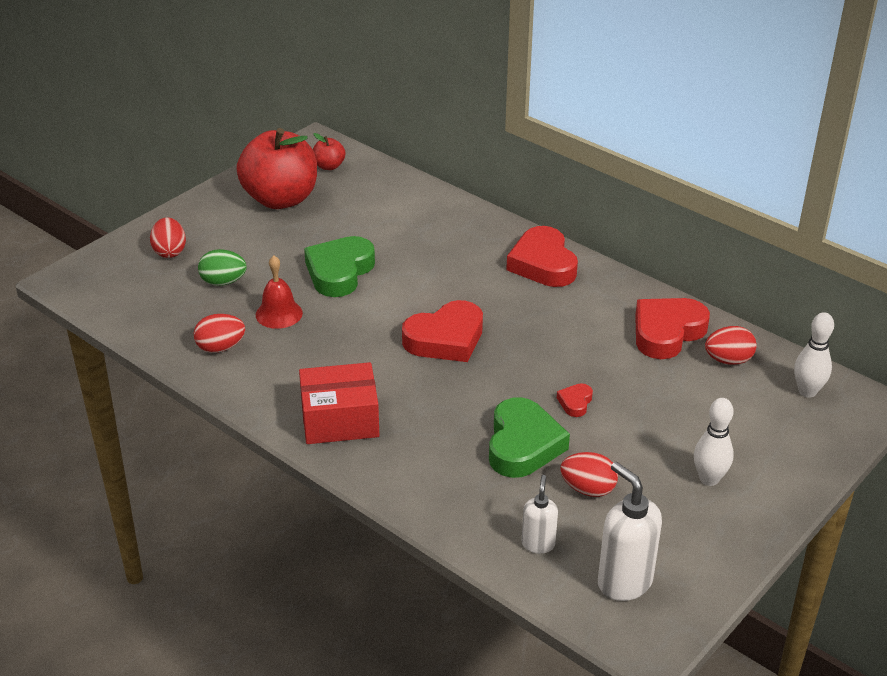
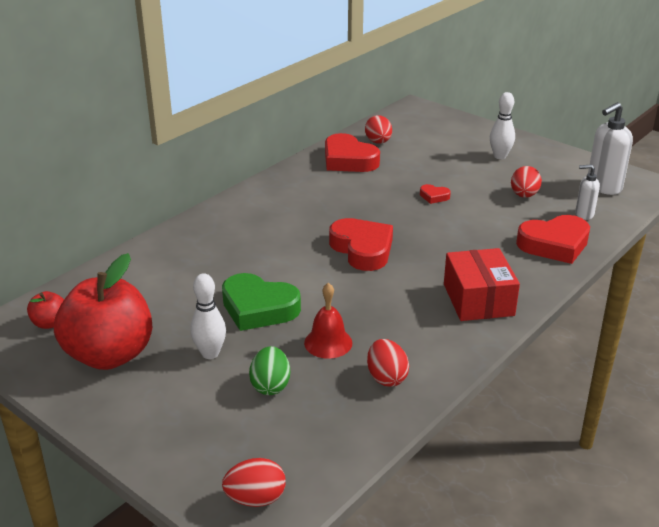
camera: 90 degrees left, 5 degrees down
(169, 251) = (204, 436): red egg -> red egg (255, 498)
(523, 445) = (486, 218): green heart -> none
(543, 264) = (256, 204): red heart -> red heart (554, 244)
(807, 391) = (407, 121): white bowling pin -> white bowling pin (210, 353)

